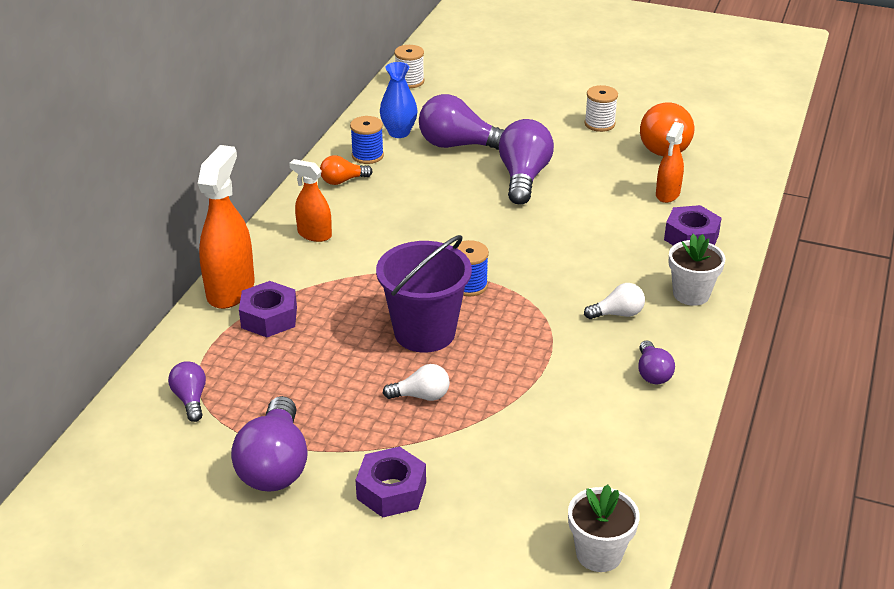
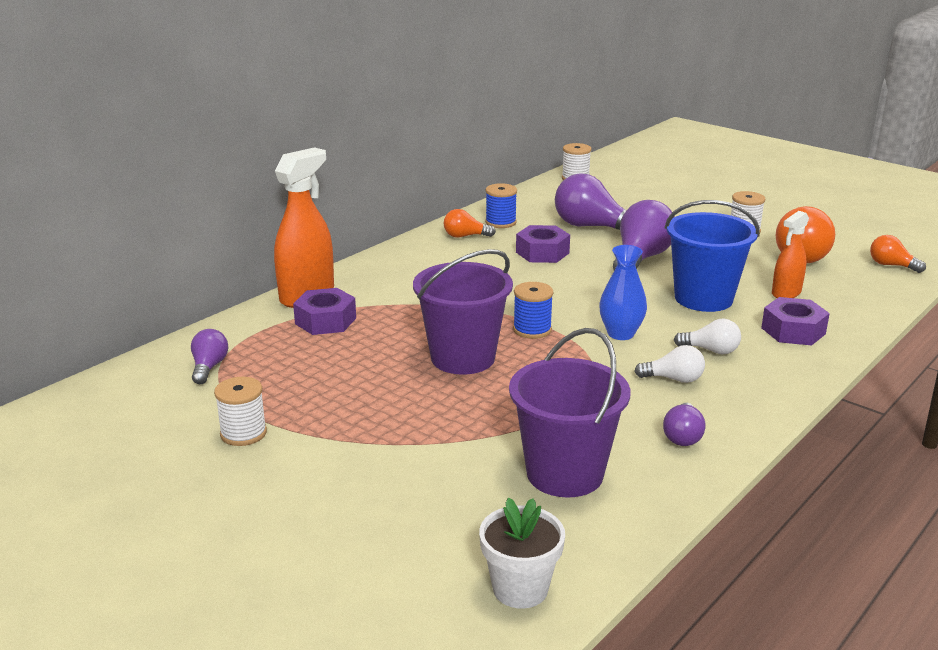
camera: 20 degrees right, 10 degrees down
(275, 465) = (243, 433): purple light bulb -> white spool
(314, 234) = (411, 269): orange spray bottle -> none
(391, 490) = (338, 479): purple nut -> purple nut (542, 252)
(399, 132) = (541, 211): blue vase -> blue vase (620, 334)
(421, 396) = (424, 407): white light bulb -> white light bulb (710, 350)
(577, 435) = (564, 474): none -> purple bucket
(601, 215) = (703, 298): none -> blue bucket
(691, 294) = (766, 377): white flower pot -> none
(741, 143) = (891, 265): none -> orange light bulb

